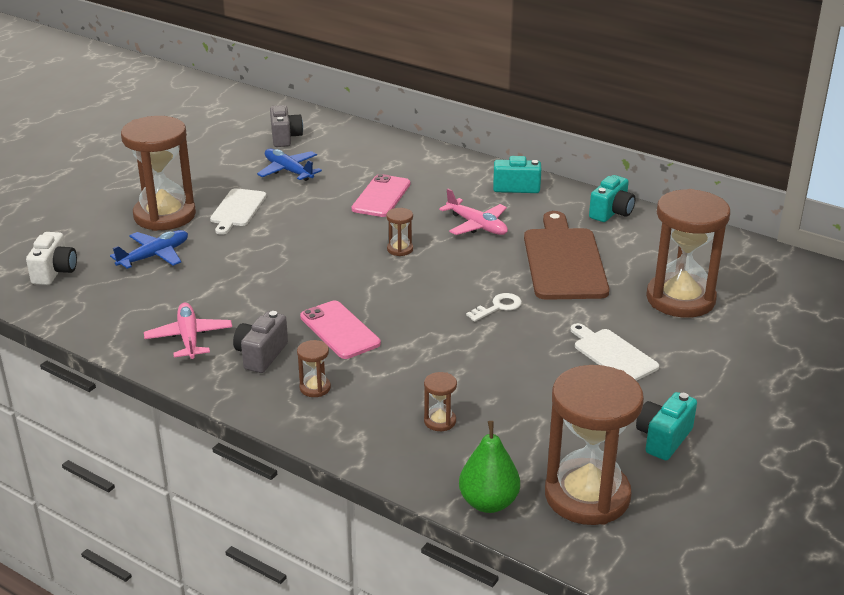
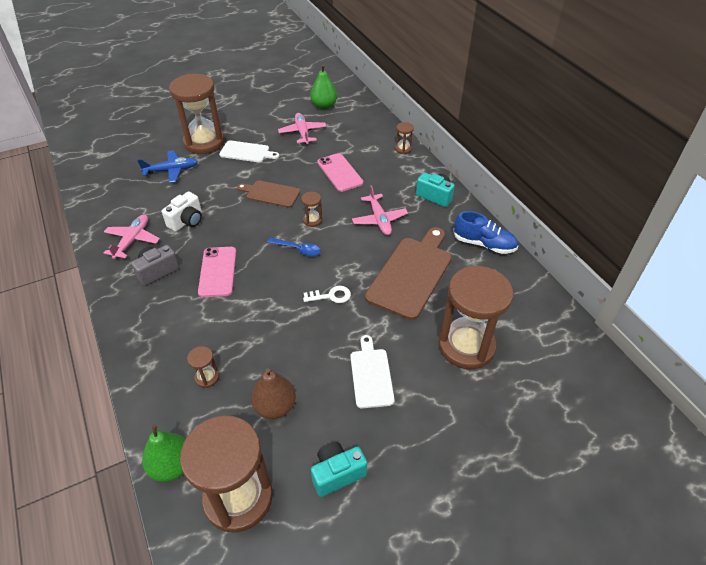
camera: 30 degrees right, 15 degrees up
(55, 272) = (112, 162): white camera -> white camera (187, 221)
(237, 209) = (247, 152): white cutting board -> white cutting board turned 120 degrees counterclockwise
(285, 138) = (324, 106): grey camera -> green pear
(288, 171) = (302, 132): blue plane -> pink plane
(315, 388) = (162, 312): brown hourglass -> brown hourglass (403, 149)
(318, 240) = (271, 194): none -> brown cutting board
(381, 196) = (340, 172): pink phone -> pink phone turned 75 degrees counterclockwise
(413, 280) = (298, 249): none -> blue spoon
(543, 415) = (275, 407): none -> brown pear
(611, 212) = (484, 244): turquoise camera -> blue shoe

